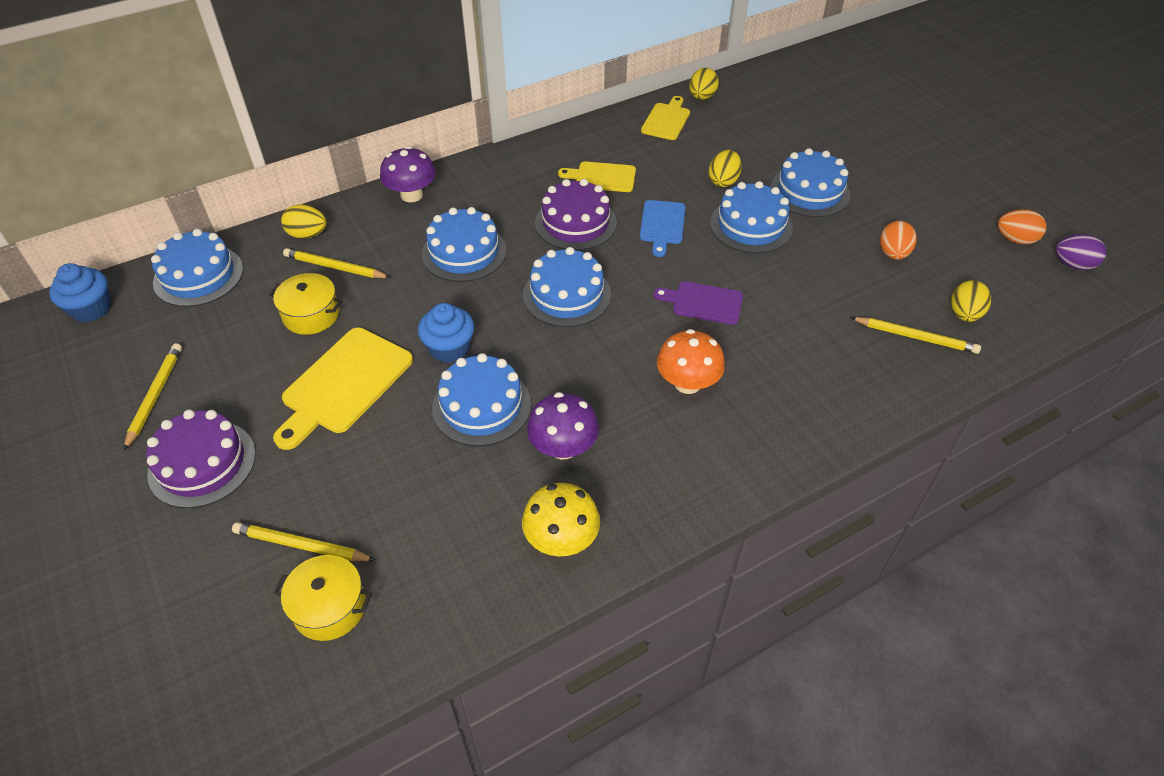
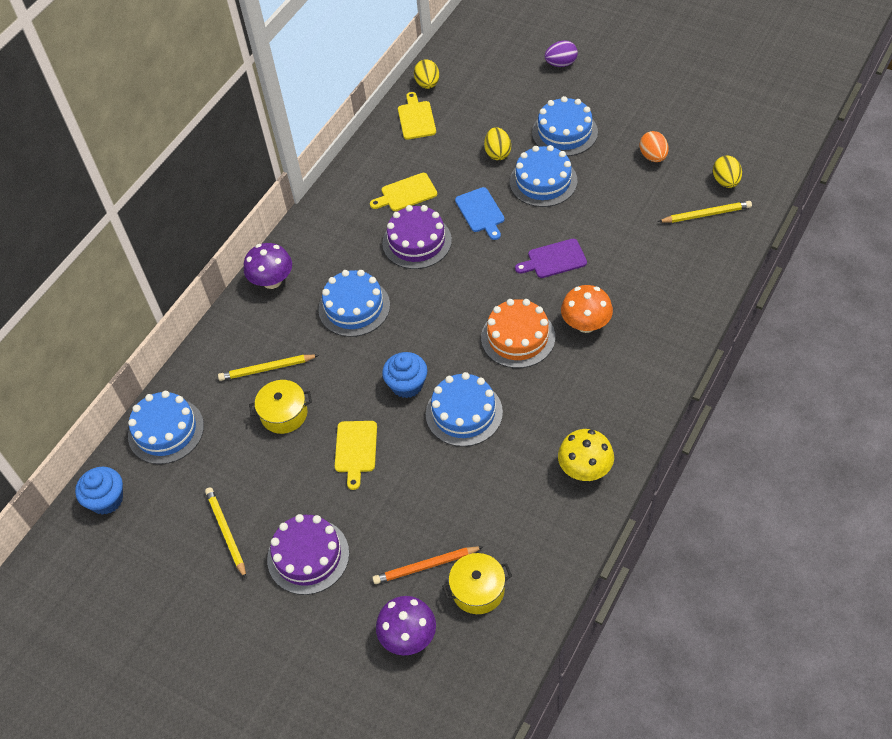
camera: 25 degrees left, 5 degrees up
(301, 545) = (426, 566): yellow pencil -> orange pencil
(307, 235) = (220, 354): yellow egg -> none
(344, 384) = (356, 449): yellow cutting board -> yellow cutting board, size x0.61
(563, 447) = (540, 411): purple mushroom -> purple mushroom (408, 636)
(567, 295) = (456, 302): blue cake -> none
(602, 359) = (518, 337): none -> orange cake
(1015, 239) = (724, 105): orange egg -> none
(1073, 265) = (771, 108): purple egg -> purple egg (561, 64)

